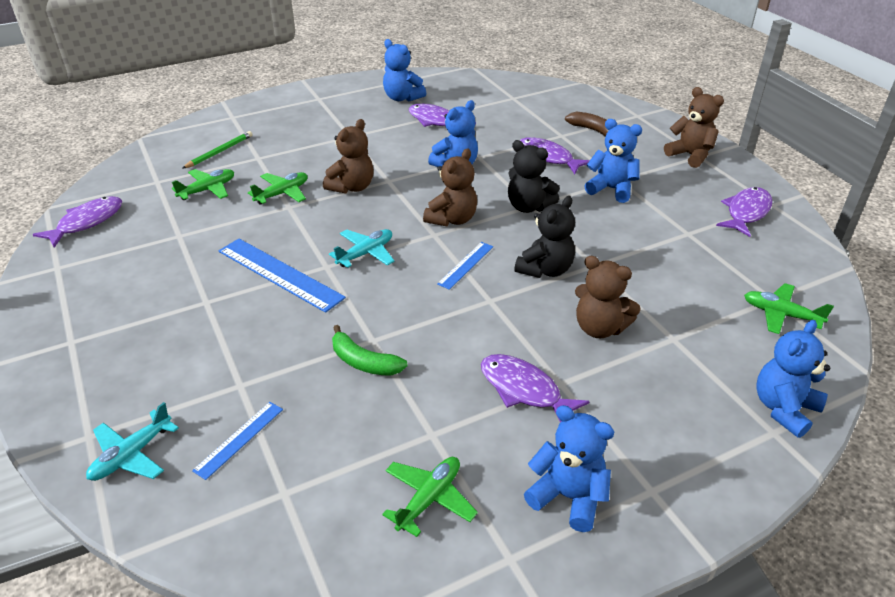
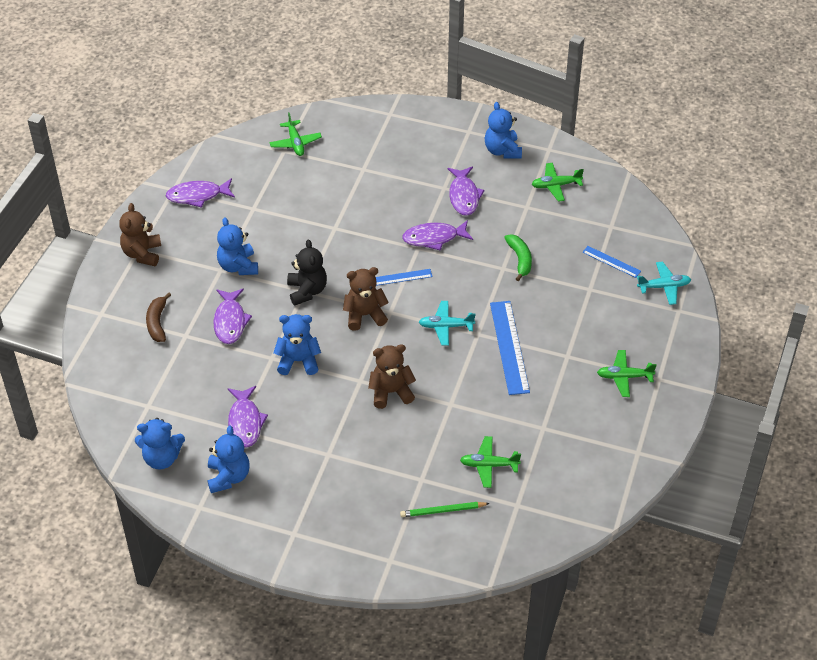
camera: 135 degrees left, 10 degrees up
(87, 222) = (595, 489): purple fish -> purple fish (434, 238)
(239, 439) = (611, 262): blue ruler -> blue ruler turned 45 degrees clockwise
(282, 193) = (442, 421): green plane -> green plane (624, 377)
(545, 270) = (364, 244): black teddy bear -> none
(599, 328) = (388, 197): brown teddy bear -> none
(783, 409) = (370, 116): blue teddy bear -> blue teddy bear (162, 458)

